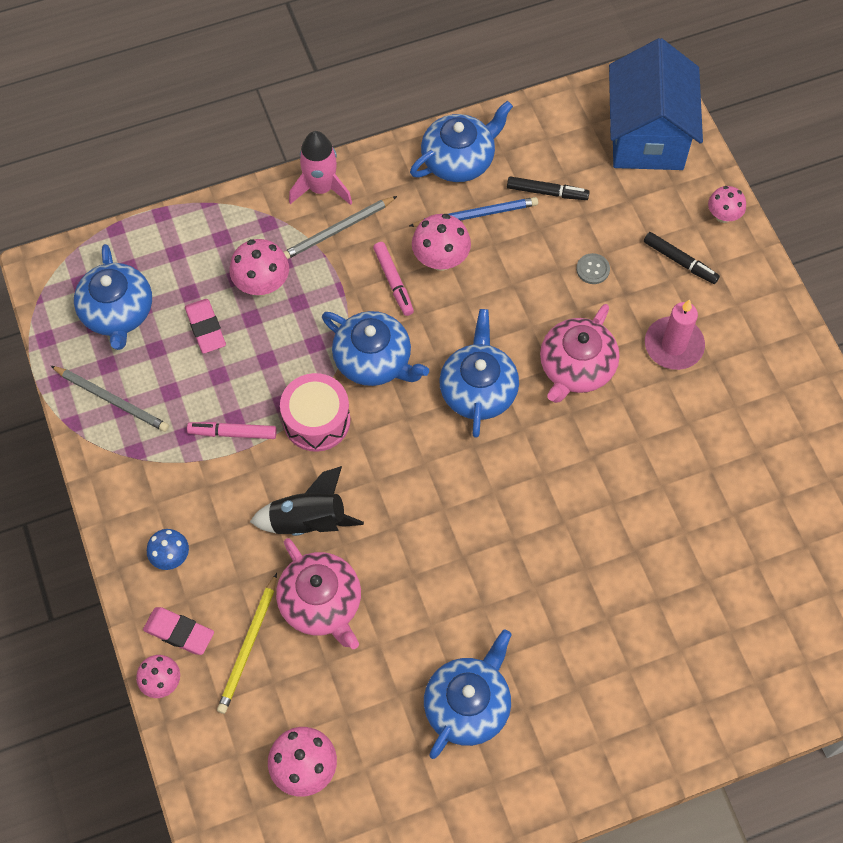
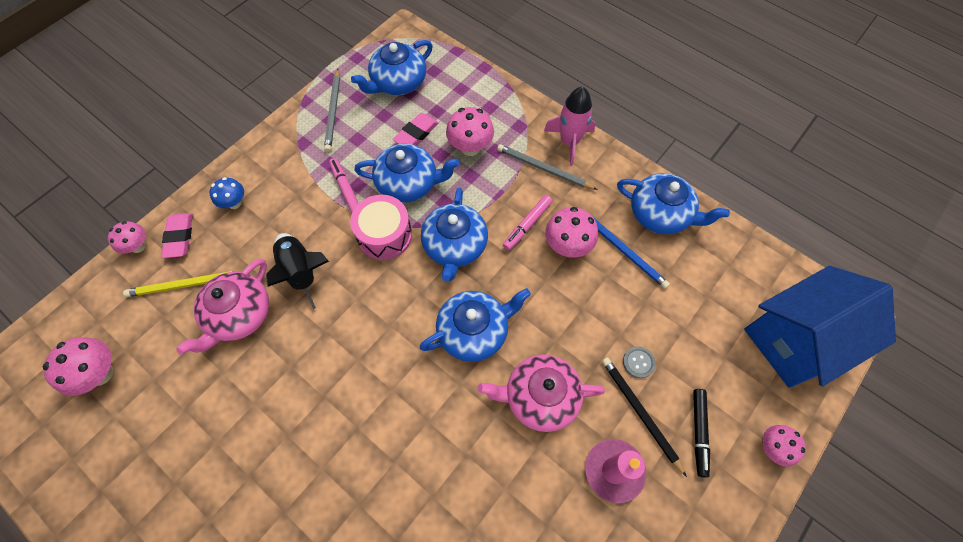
camera: 60 degrees right, 0 degrees up
(468, 705) = (194, 469): blue teapot -> blue teapot (408, 183)
(547, 192) = (681, 290): black marker -> none
(637, 296) = (640, 413): none -> black pencil

